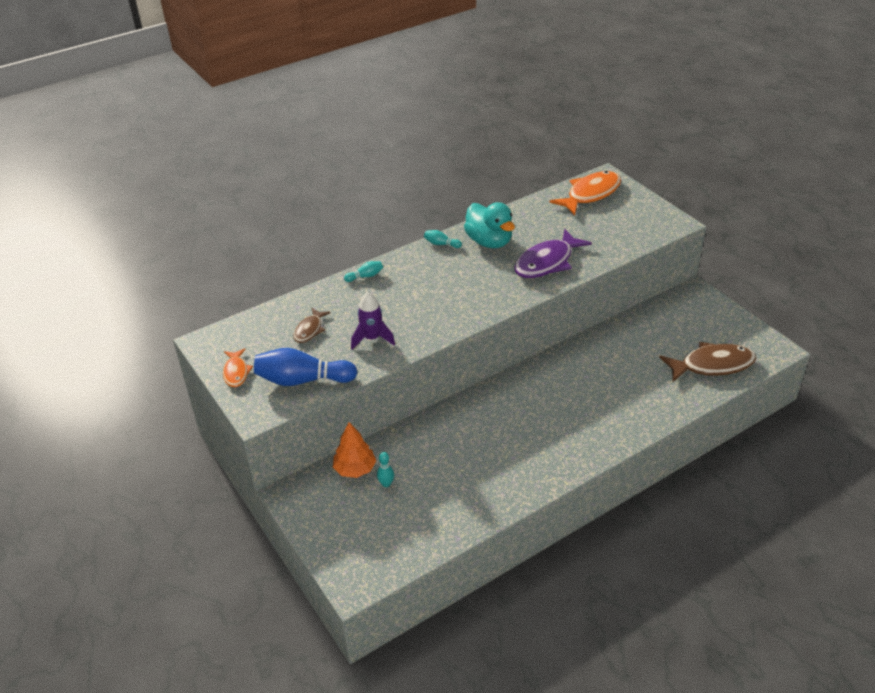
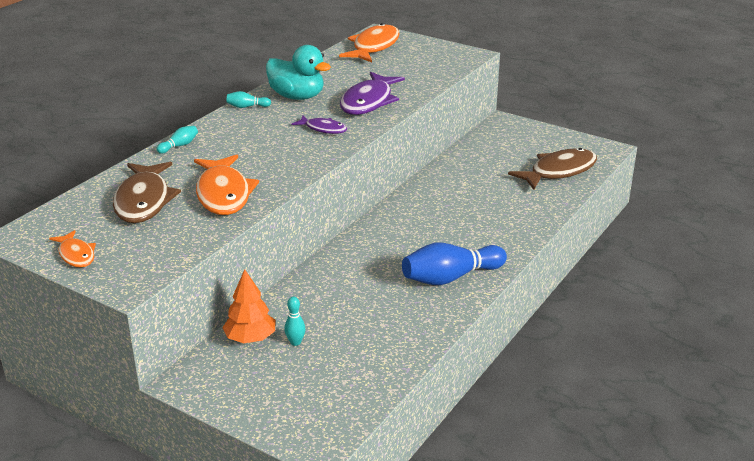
camera: 25 degrees left, 10 degrees down
(303, 380) = (165, 244): blue bowling pin -> blue bowling pin (450, 277)
(309, 330) = (144, 201): brown fish -> brown fish, size x1.86
(372, 339) = (223, 194): purple rocket -> orange fish
(490, 286) = (323, 129): none -> purple fish

